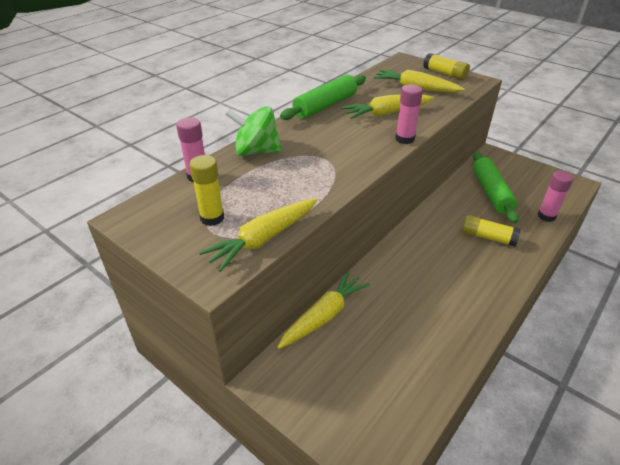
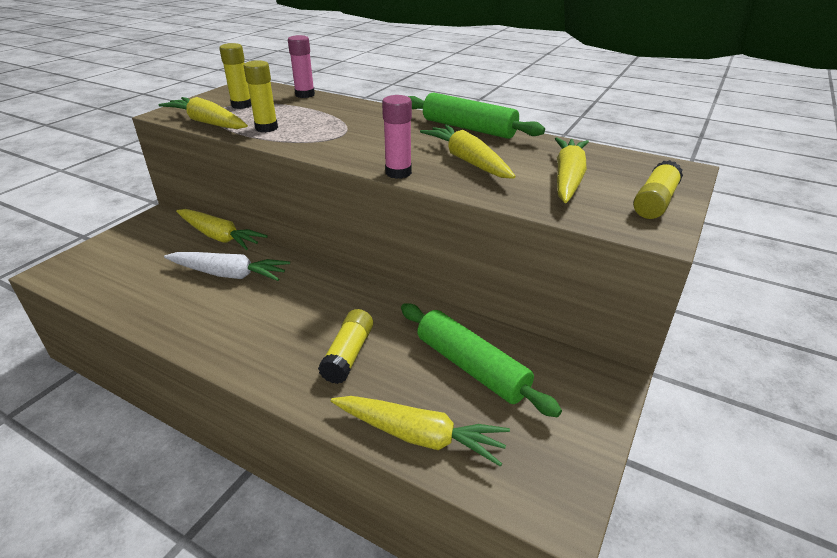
camera: 80 degrees right, 5 degrees down
(256, 151) = (351, 108): green spinning top -> none
(294, 198) = (266, 128): none -> yellow glue stick
(392, 303) = (228, 274): none -> white carrot
(491, 192) = (471, 367): green rolling pin -> green rolling pin turned 60 degrees clockwise
(546, 216) = (419, 435): pink glue stick -> yellow carrot

